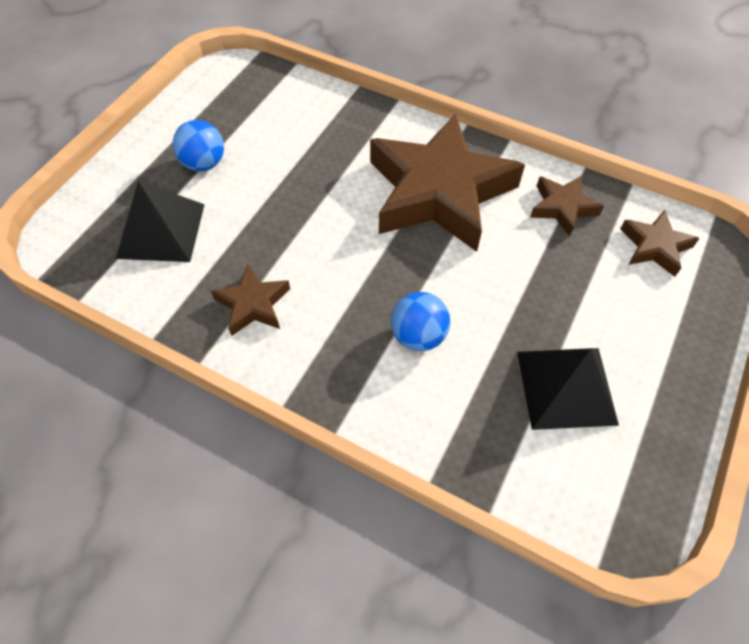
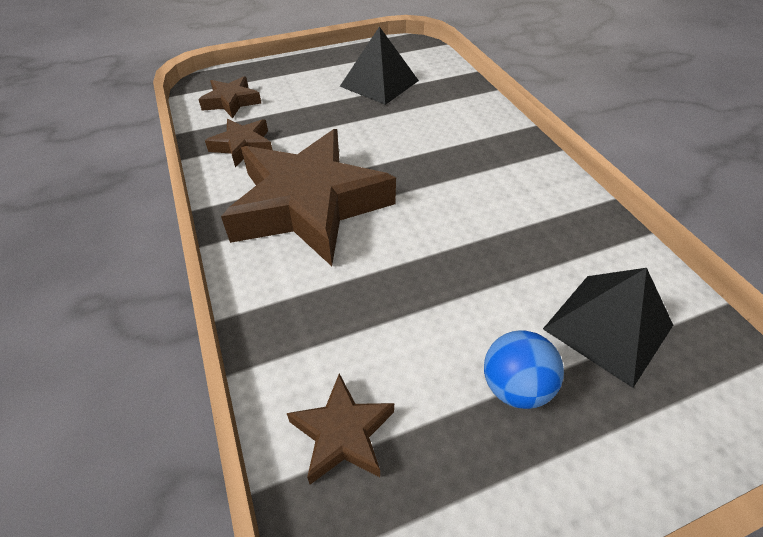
camera: 140 degrees left, 10 degrees down
(253, 304) = (544, 212): brown star -> brown star (342, 433)
(418, 336) = (435, 137): blue ball -> none

